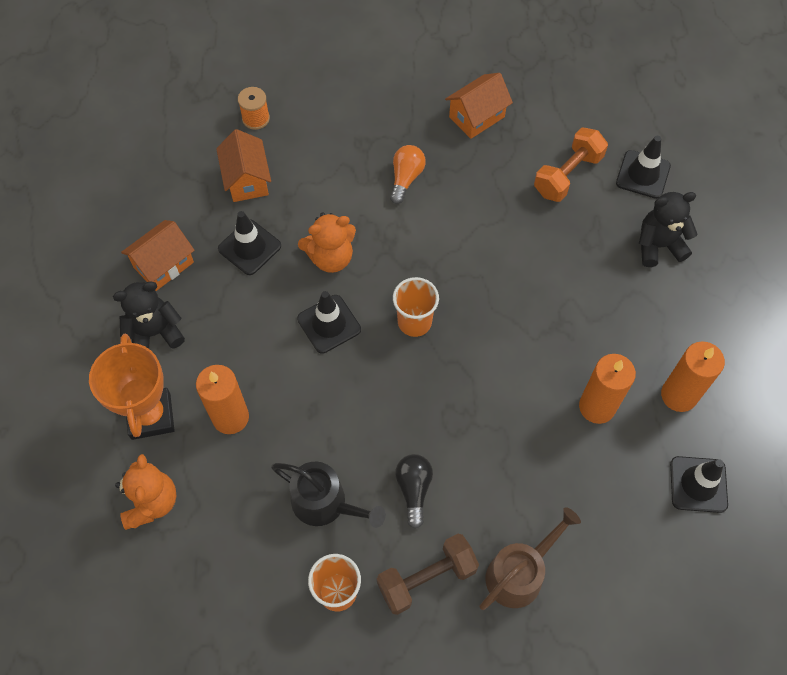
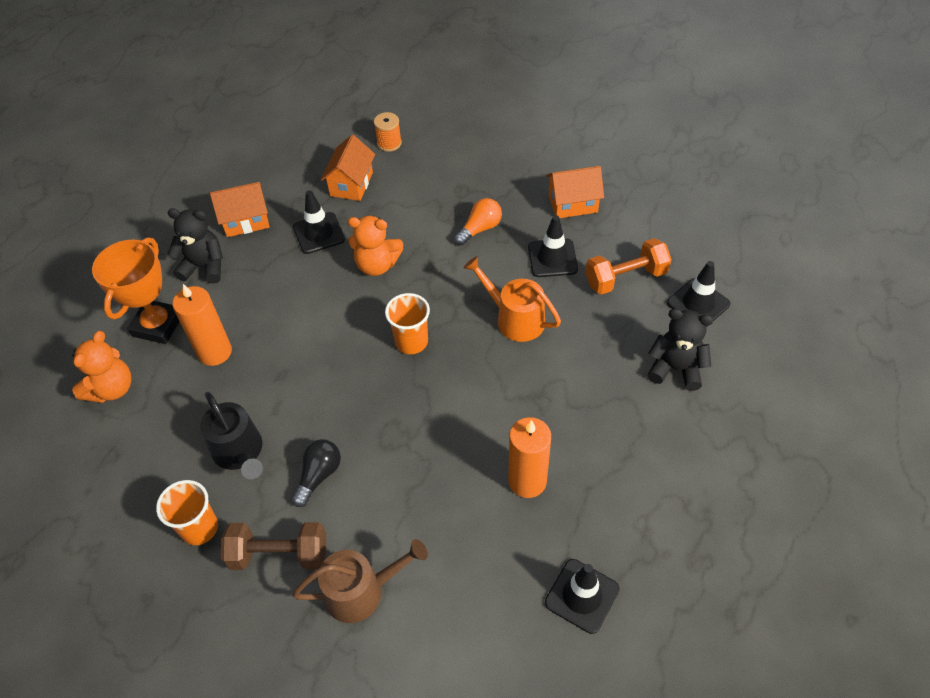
camera: 30 degrees right, 10 degrees down
(329, 324) = (340, 314): black traffic cone -> black traffic cone (552, 258)
(494, 258) = (515, 319): none -> orange watering can
(679, 395) = (613, 506): orange candle -> none

